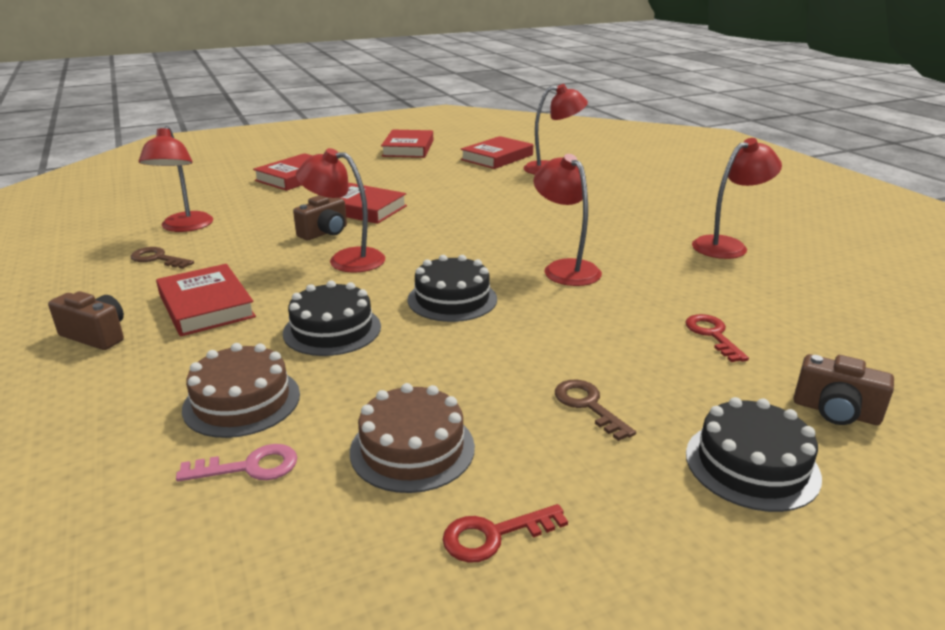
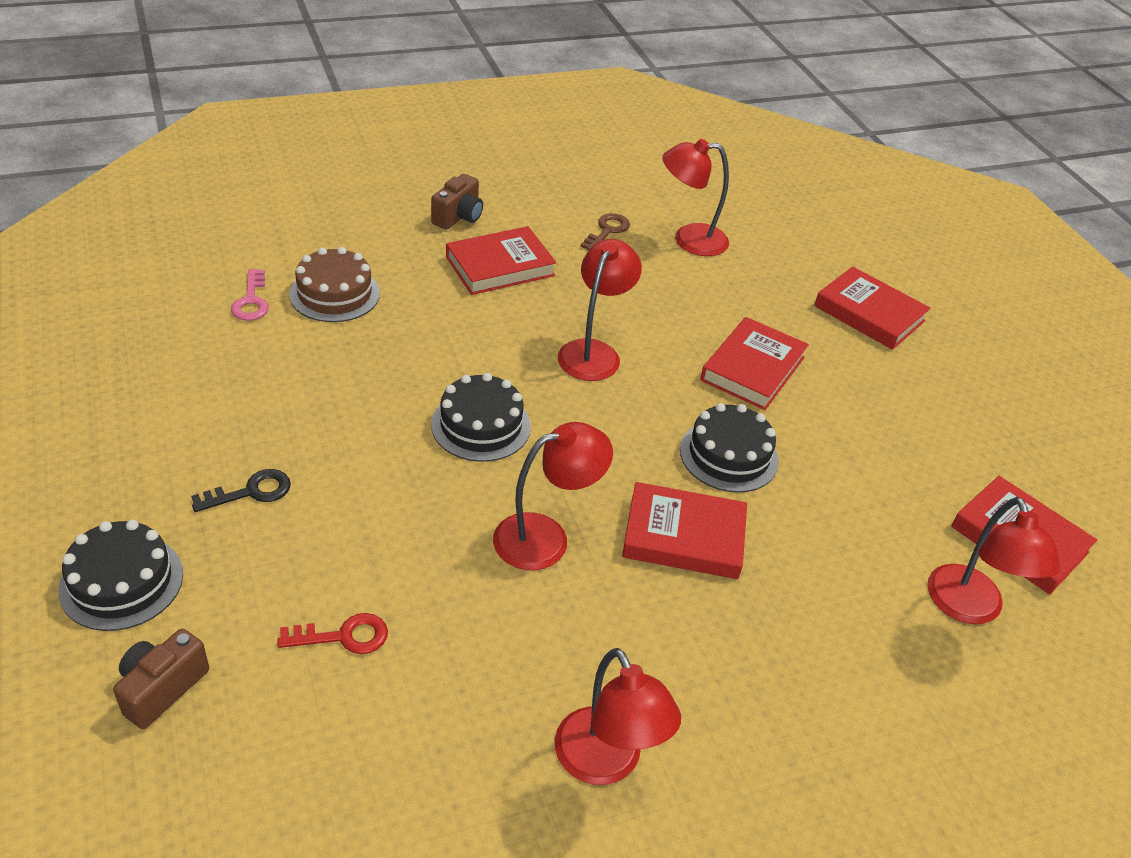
camera: 90 degrees right, 15 degrees up
(325, 233) = (671, 337): brown camera -> none
(332, 329) = (435, 340): black cake -> black cake (729, 455)
(408, 148) = (1039, 430): red book -> red book (683, 536)
(412, 449) = (237, 378): brown cake -> none
(494, 535) = (126, 409): red key -> none
(588, 405) = (251, 492): brown key -> black key

